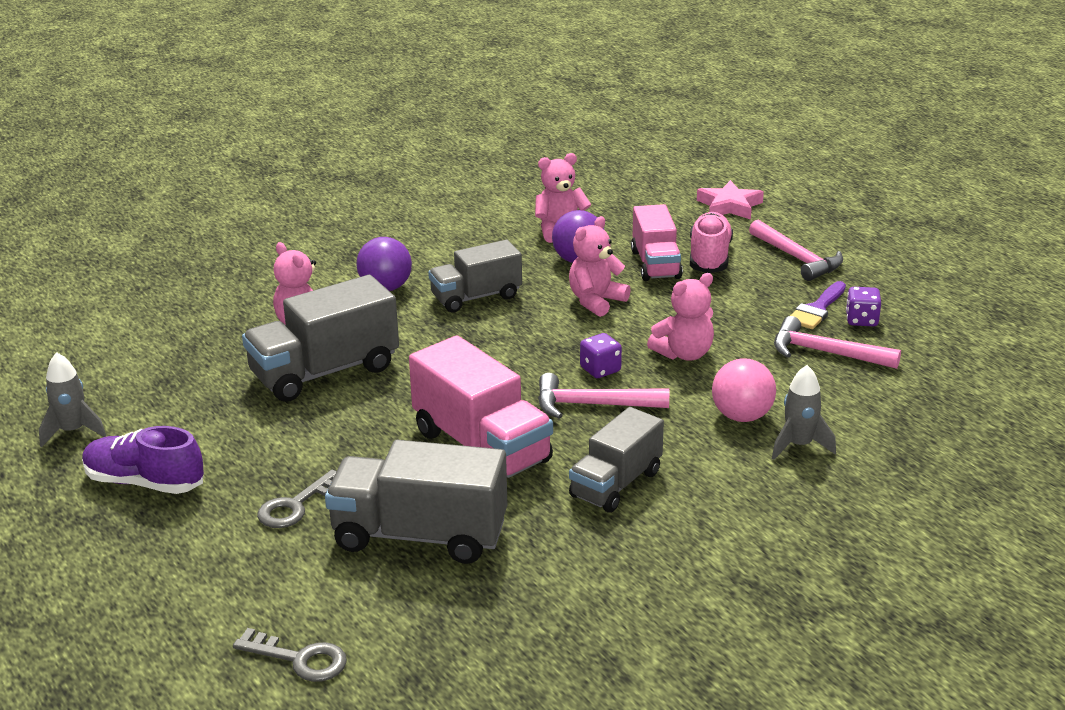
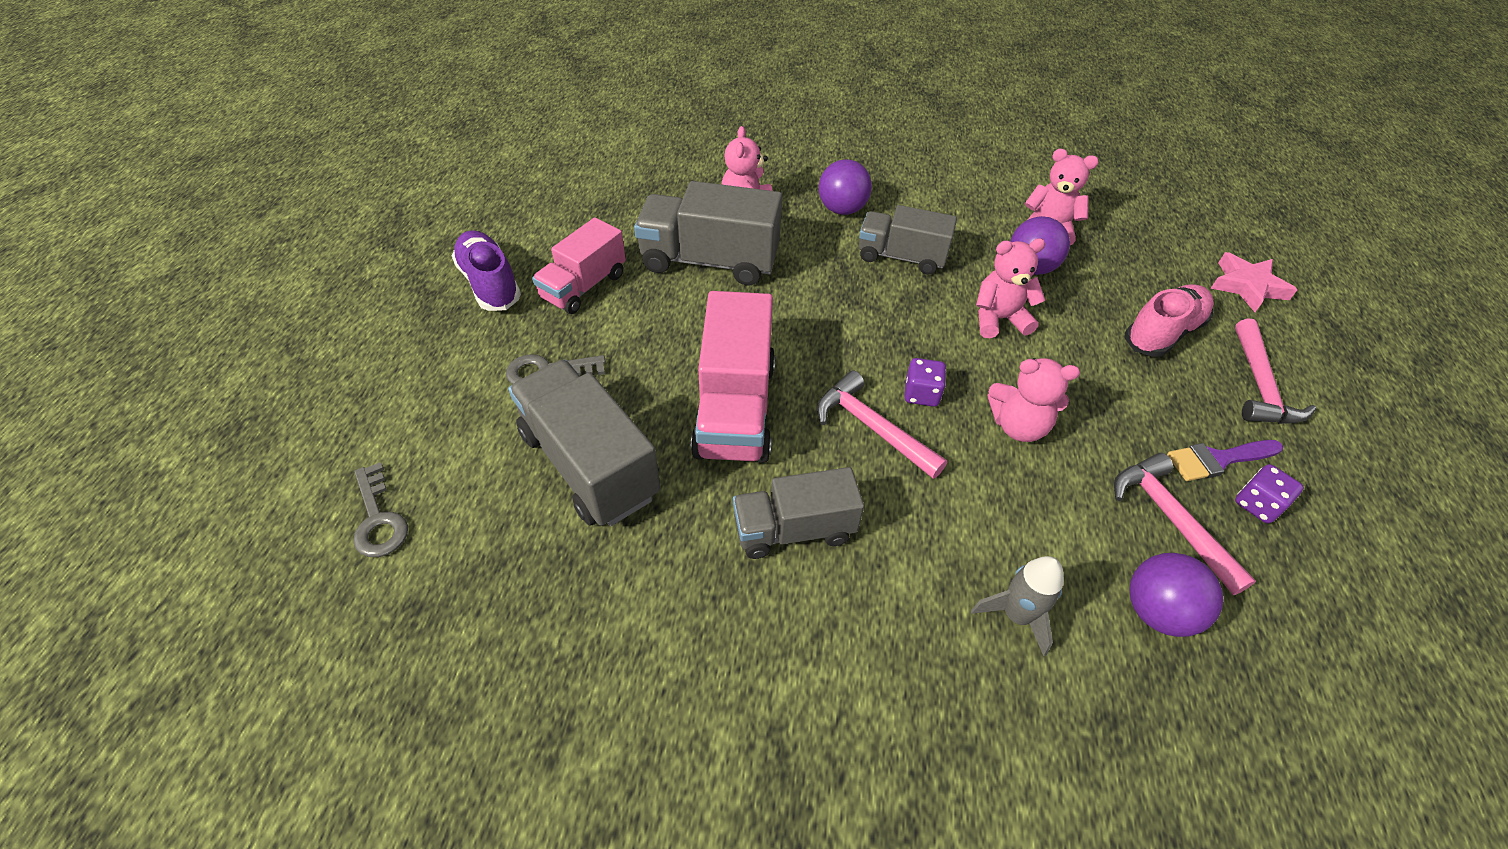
camera: 40 degrees right, 20 degrees up
(73, 431) = (505, 213): grey rocket -> none
(655, 264) = (1099, 311): pink truck -> pink truck (584, 286)
(742, 416) = (996, 537): pink ball -> none
(868, 399) = (1157, 611): none -> purple ball

